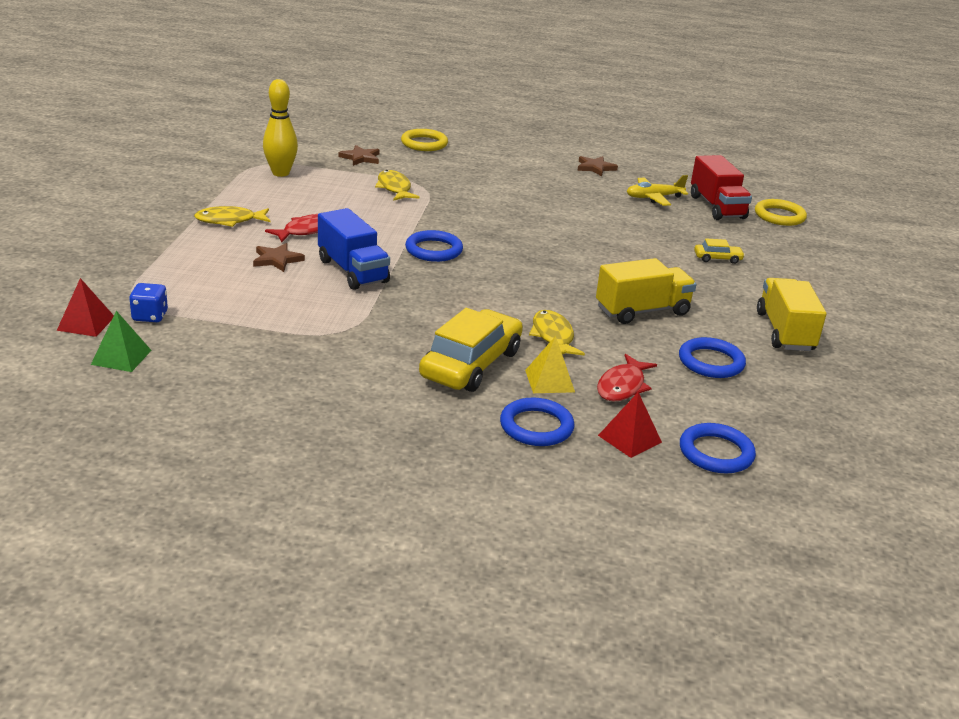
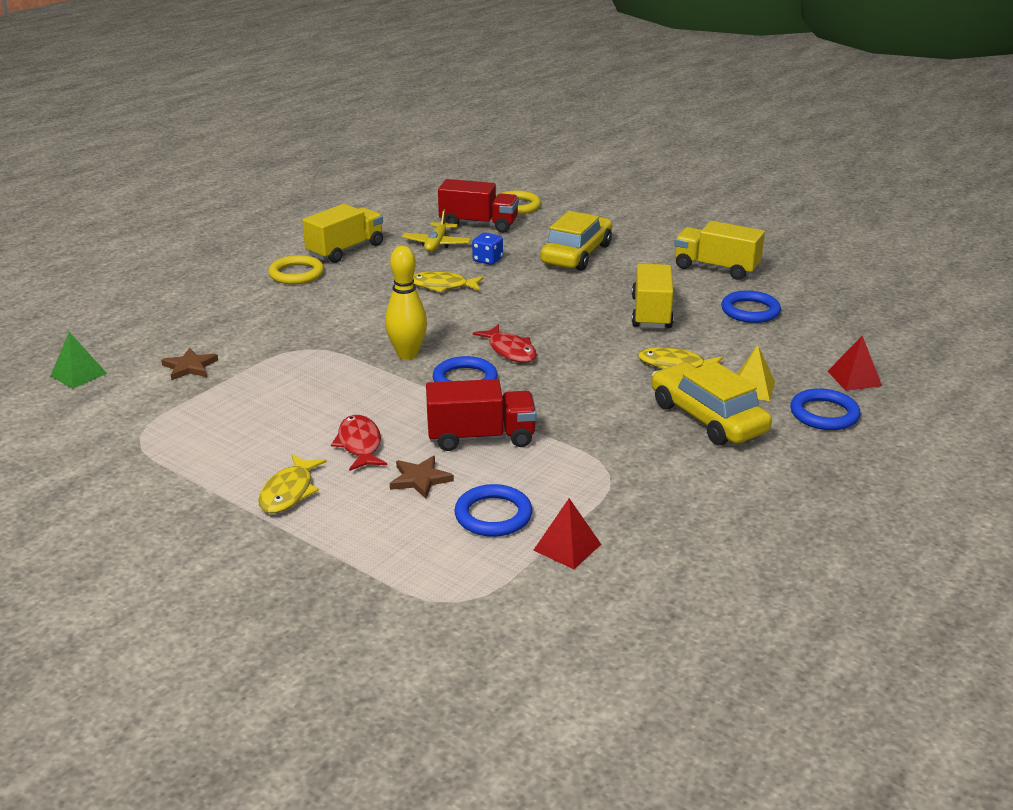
camera: 60 degrees left, 0 degrees up
(86, 323) = (497, 650): red pyramid -> red pyramid (567, 547)
(121, 357) = (596, 633): green pyramid -> green pyramid (78, 374)
(150, 316) = (507, 596): blue dice -> blue dice (487, 260)
(280, 173) = (181, 429): yellow bowling pin -> yellow bowling pin (407, 354)
(352, 271) = (481, 437): blue truck -> red truck
(394, 188) = (295, 366): yellow fish -> yellow fish (442, 286)
(424, 143) = (190, 320): yellow ring -> yellow ring (296, 274)
(595, 168) = (345, 250): brown star -> yellow truck
(622, 386) = (773, 358): red fish -> red fish (510, 351)
(716, 453) = (883, 350): blue ring -> blue ring (493, 515)
(717, 258) = (576, 254): yellow car -> yellow car, size x2.26

